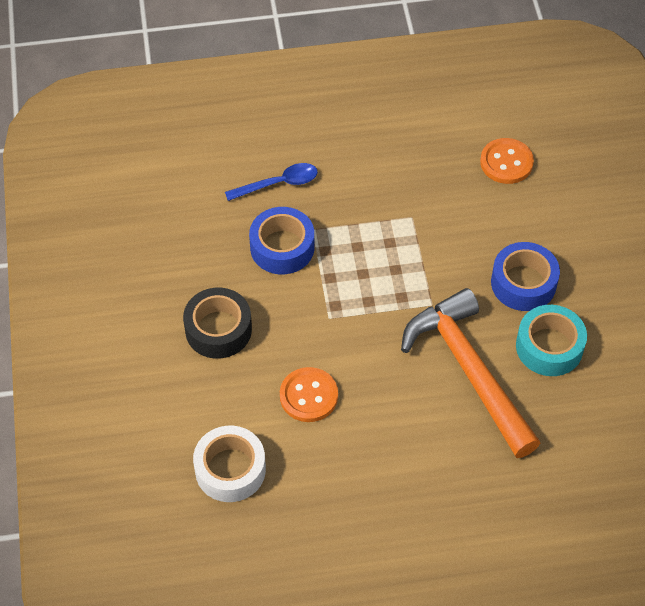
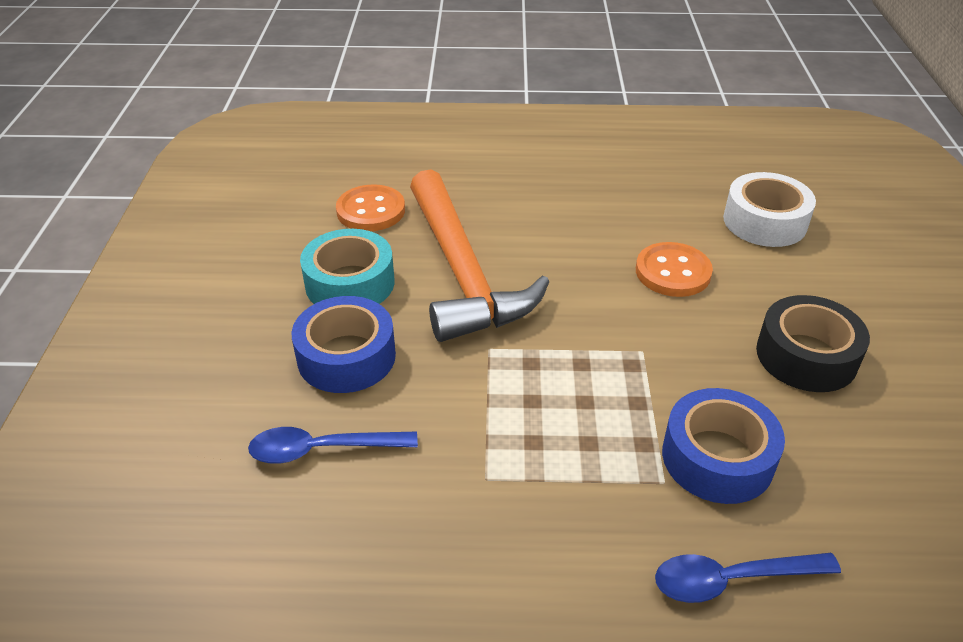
camera: 170 degrees left, 15 degrees down
(506, 162) = (276, 556): orange button -> orange button (371, 211)
(509, 219) = (322, 450): none -> blue spoon

